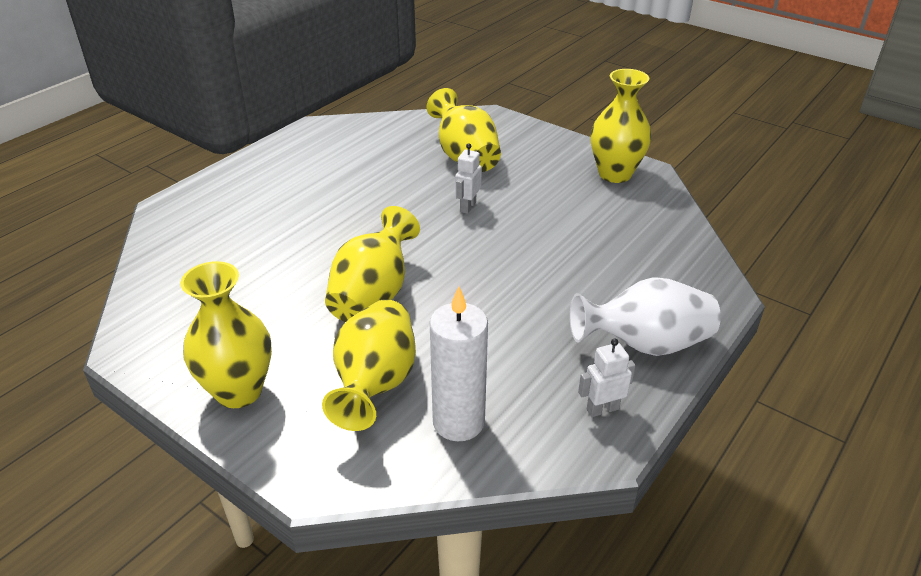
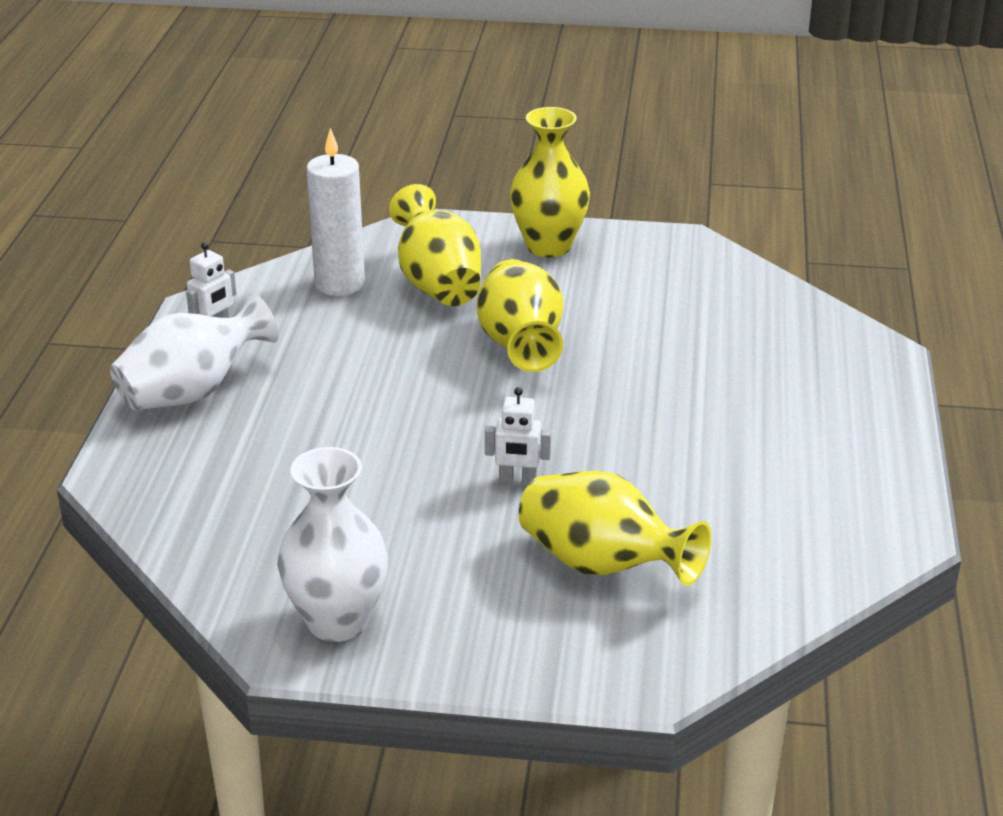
camera: 150 degrees right, 5 degrees down
(467, 207) = (517, 481): white robot -> white robot turned 105 degrees clockwise
(615, 174) = (337, 621): yellow vase -> white vase

